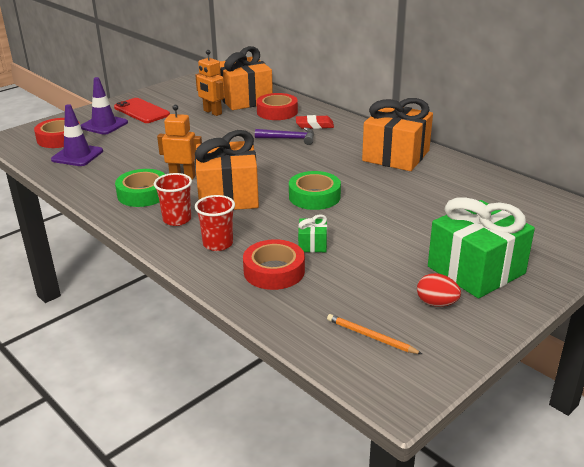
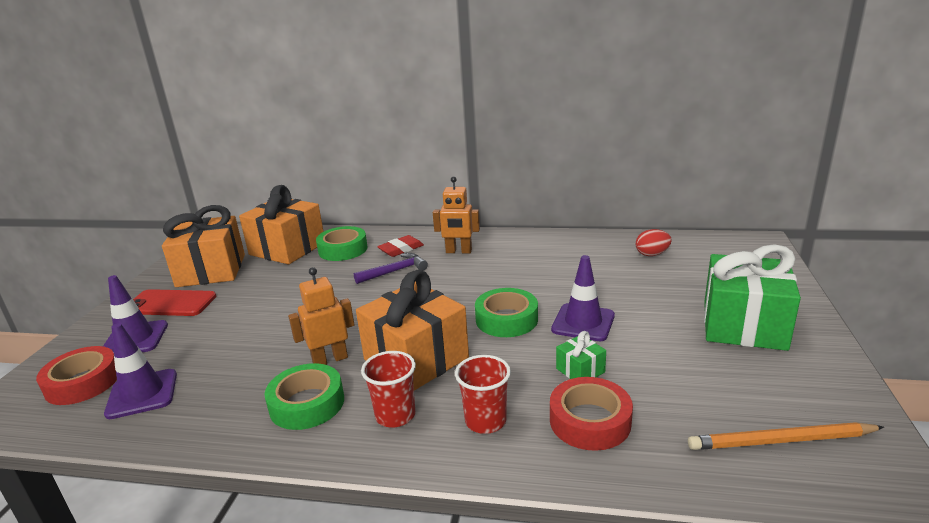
camera: 35 degrees left, 5 degrees down
(212, 112) = (267, 274): orange robot -> orange robot (458, 251)
(277, 112) = (343, 249): red tape -> green tape
(361, 219) = (583, 322): none -> purple traffic cone
(371, 337) = (781, 441): orange pencil -> orange pencil, size x1.51
(396, 155) = (519, 250): orange gift -> orange gift (211, 270)
(436, 303) = (769, 373): red egg -> red egg (652, 254)

